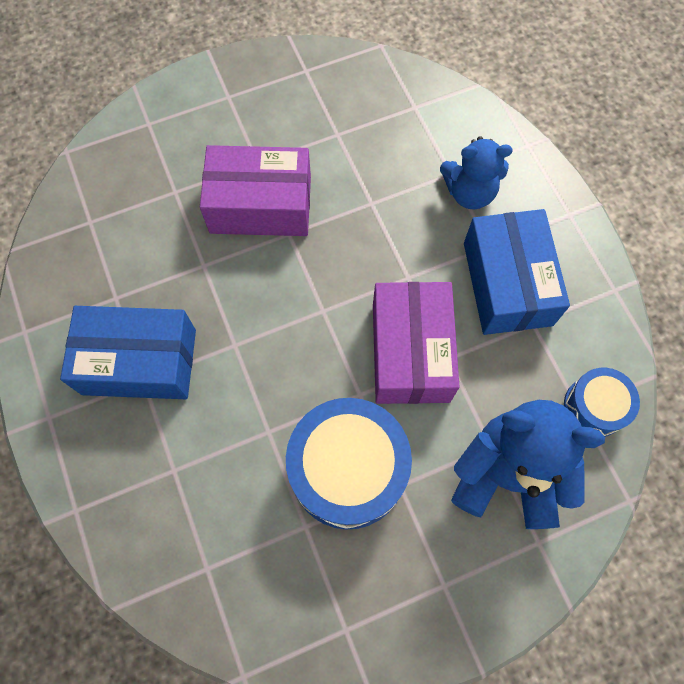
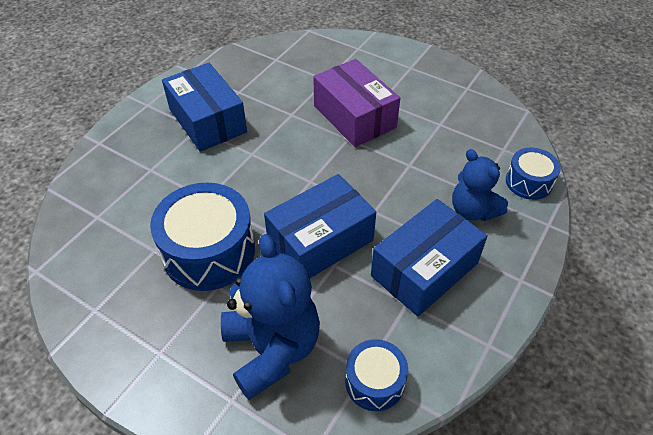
camera: 55 degrees right, 20 degrees down
(410, 352) = (320, 241): purple box -> blue box
(470, 120) = (528, 182): none -> blue drum

